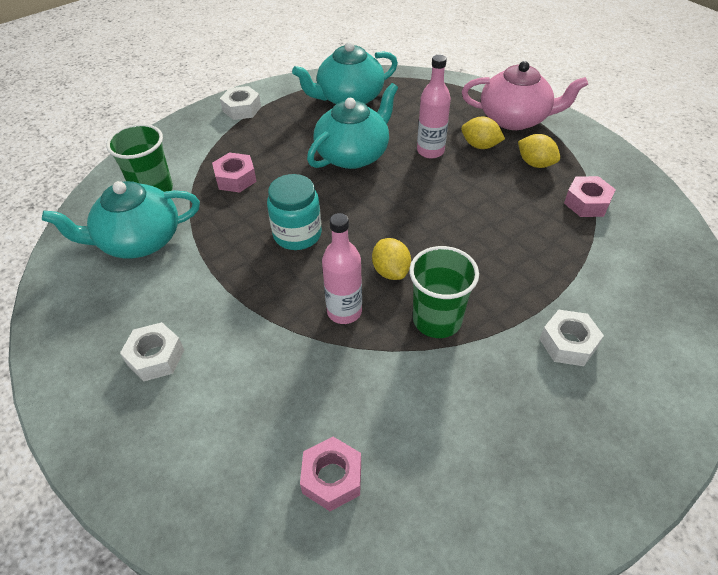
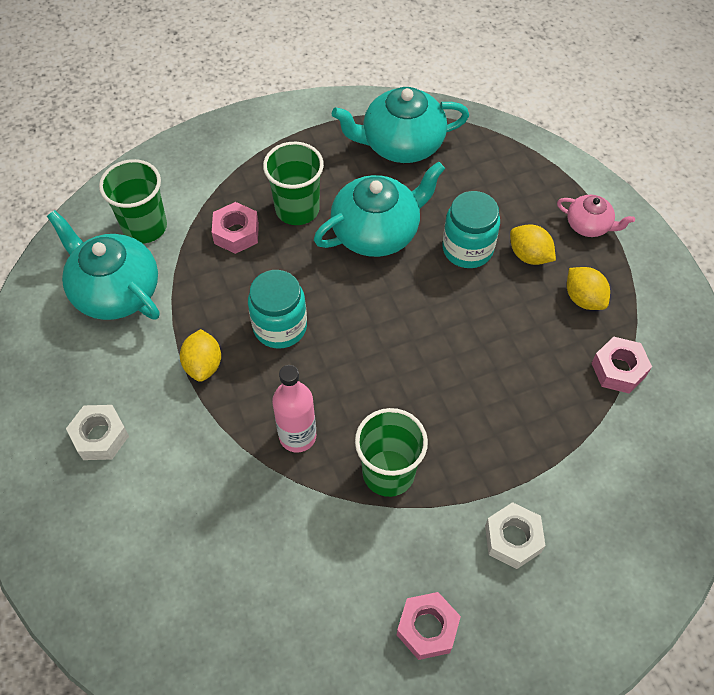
camera: 15 degrees right, 10 degrees up
(139, 240) = (115, 291): turquoise teapot -> turquoise teapot turned 45 degrees clockwise
(242, 109) = (271, 131): white nut -> none
(282, 153) = (297, 209): none -> green cup
(332, 478) = (227, 611): pink nut -> pink nut (427, 628)
(390, 271) = (362, 400): yellow lemon -> yellow lemon (203, 365)
(430, 151) = (467, 249): pink bottle -> turquoise jar
(514, 119) = (589, 225): pink teapot -> pink teapot, size x0.53

